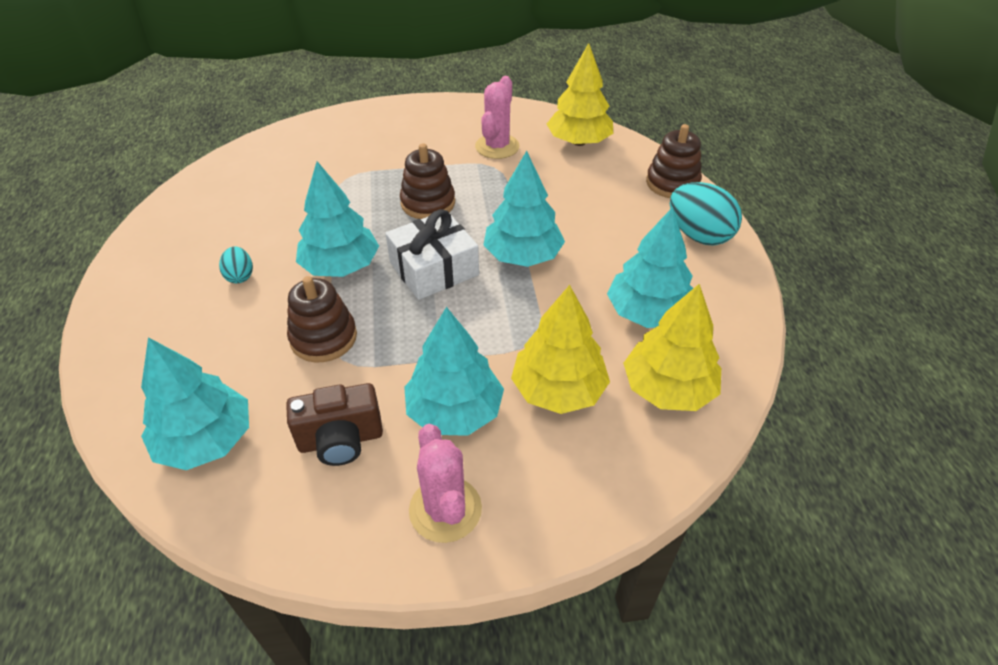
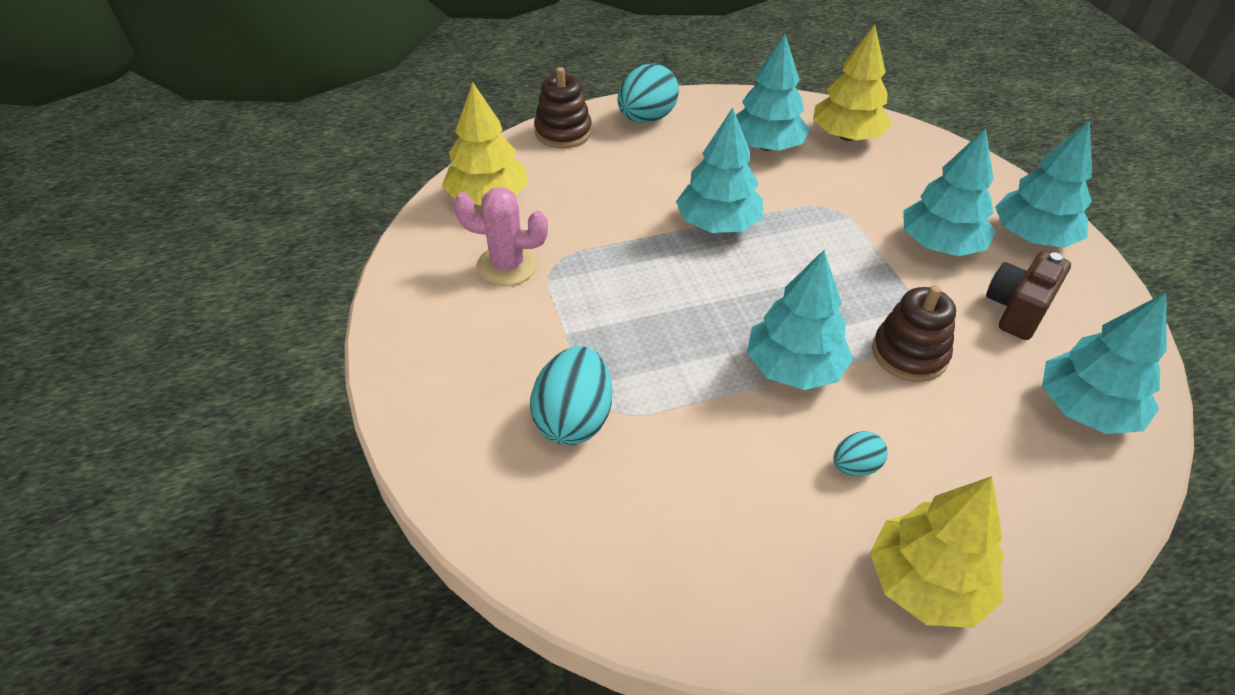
camera: 100 degrees left, 0 degrees up
(341, 440) = (1017, 310): brown camera -> brown camera turned 120 degrees counterclockwise
(345, 163) = (574, 419): none -> turquoise egg
(428, 203) = (647, 311): brown stacking toy -> none
(434, 269) = (765, 287): white gift -> none
(445, 509) = (1032, 237): pink cactus -> turquoise tree
(558, 390) = (881, 189): yellow tree -> yellow tree (927, 583)

